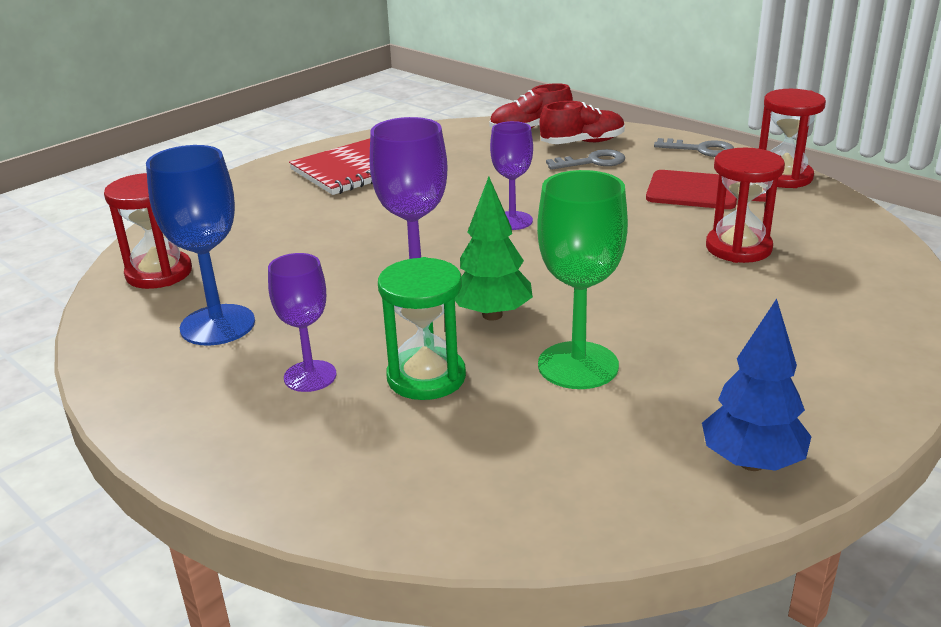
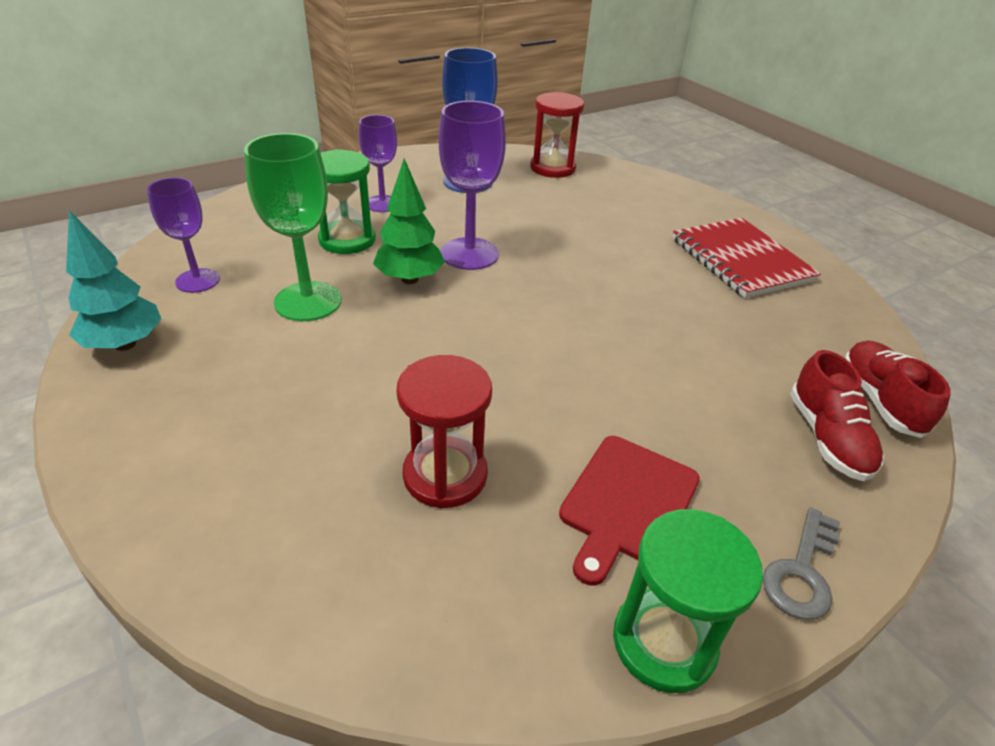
camera: 100 degrees right, 10 degrees up
(512, 221) = (584, 325): purple goblet -> purple goblet (198, 280)
(592, 162) = (750, 427): grey key -> none
(751, 462) = (125, 344): blue tree -> turquoise tree
(783, 177) = (664, 642): red hourglass -> green hourglass

